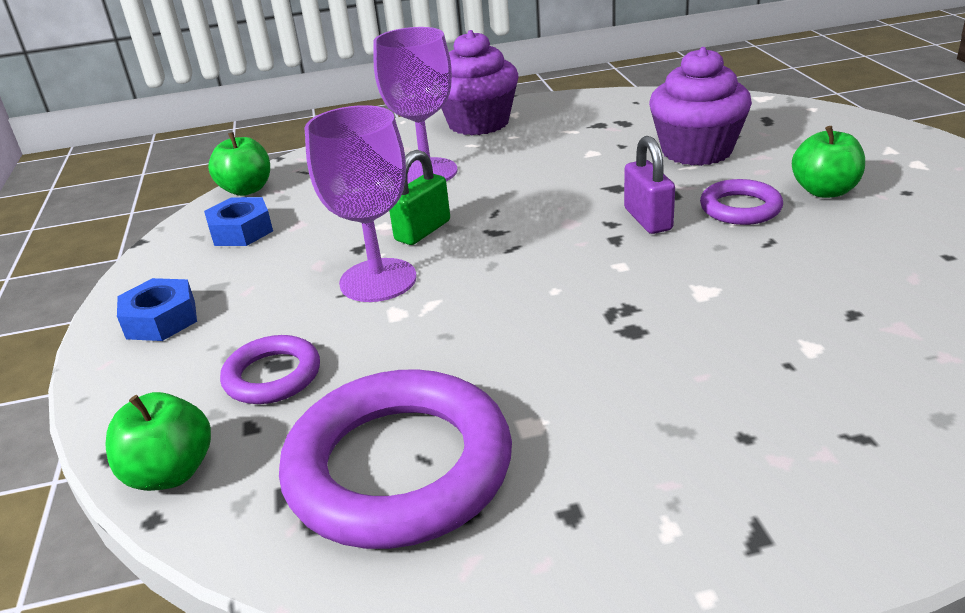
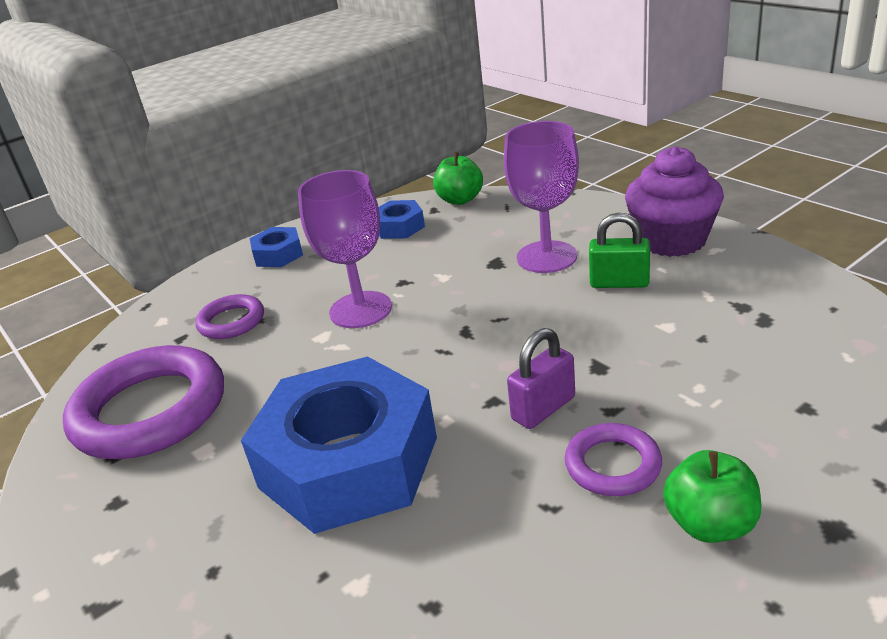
camera: 65 degrees right, 0 degrees up
(171, 473) = (135, 332): green apple -> none
(423, 231) = (444, 297): green padlock -> green padlock (619, 283)
(637, 326) = (349, 462): none -> blue nut
(696, 151) = (734, 393): purple cupcake -> none

